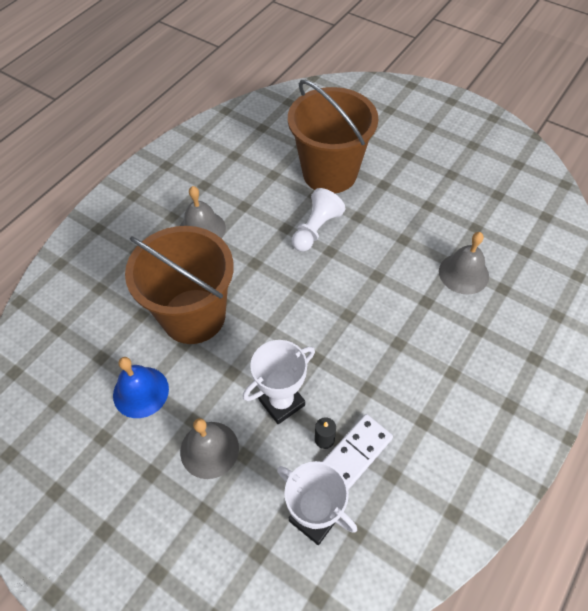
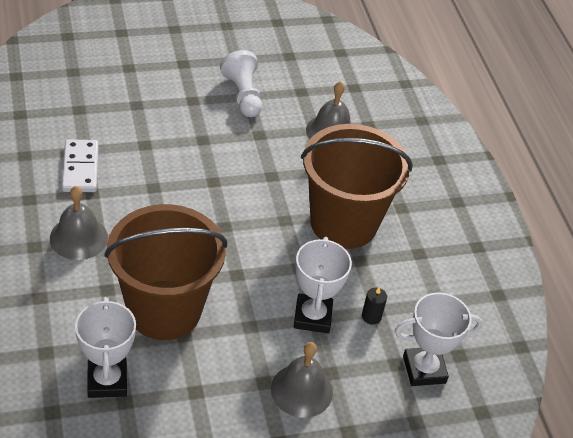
camera: 55 degrees left, 10 degrees down
(107, 335) = (107, 381): none -> white trophy
(141, 392) = (195, 397): blue bell -> none
(316, 229) = (180, 172): white pawn -> white pawn (243, 95)
(329, 173) = (135, 118): brown bucket -> brown bucket (343, 223)
(356, 452) = (401, 307): white domino -> white domino (80, 168)

